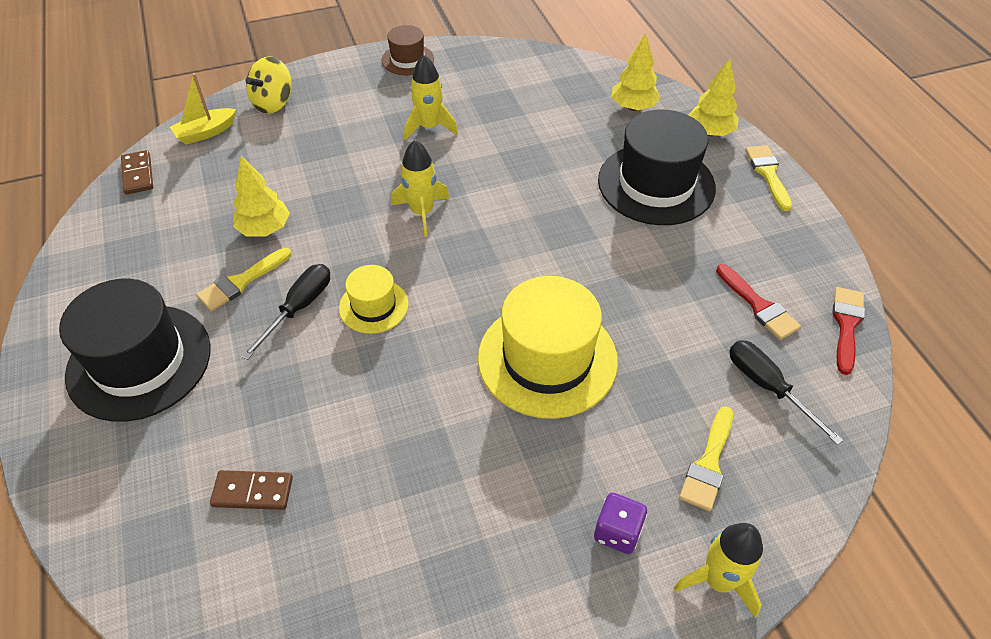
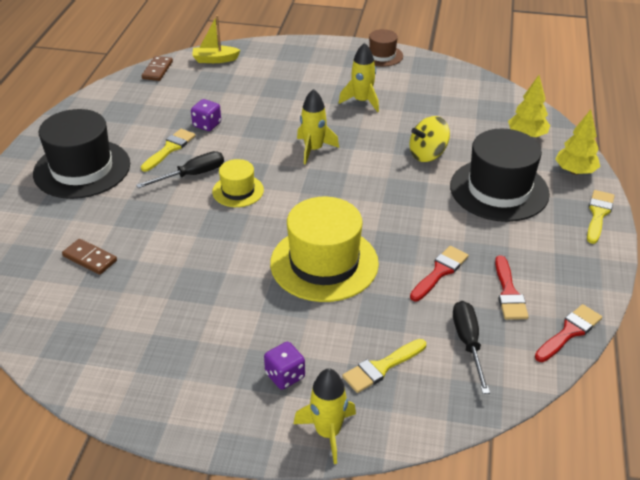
camera: 30 degrees right, 10 degrees down
(241, 282) = (170, 148): yellow brush -> yellow brush turned 135 degrees clockwise
(264, 229) = (207, 125): yellow tree -> purple dice
(273, 103) = (270, 55): yellow spinning top -> yellow spinning top (427, 154)
(675, 312) = (440, 272): none -> red brush

